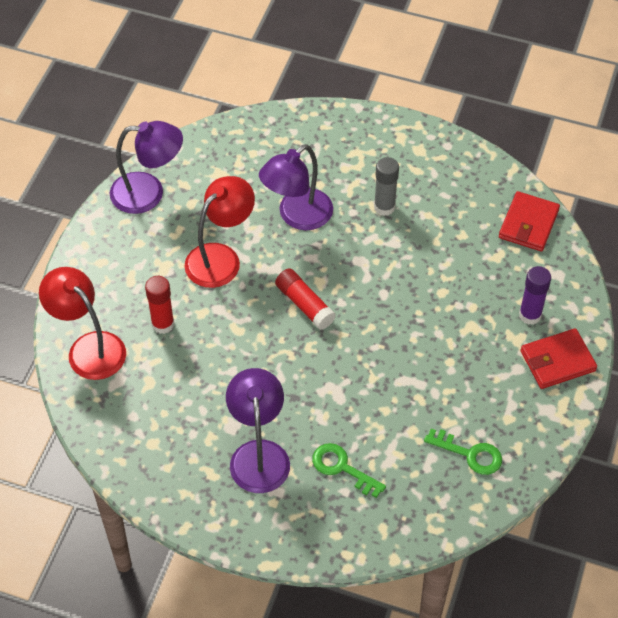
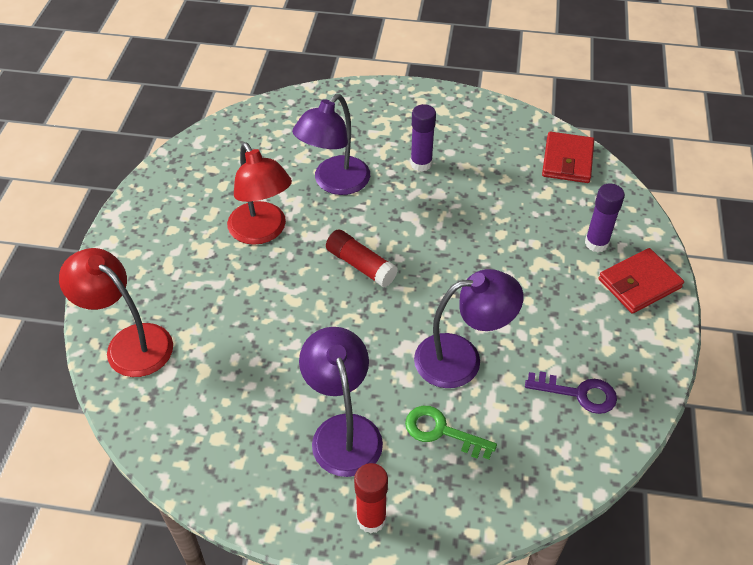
camera: 10 degrees left, 5 degrees down
(148, 193) = (176, 181): purple lamp -> purple lamp (461, 358)
(163, 324) = (210, 306): red glue stick -> red glue stick (371, 519)
(220, 257) = (262, 232): red lamp -> red lamp turned 120 degrees clockwise
(384, 207) = (421, 164): grey glue stick -> purple glue stick
(470, 454) = (578, 393): green key -> purple key

